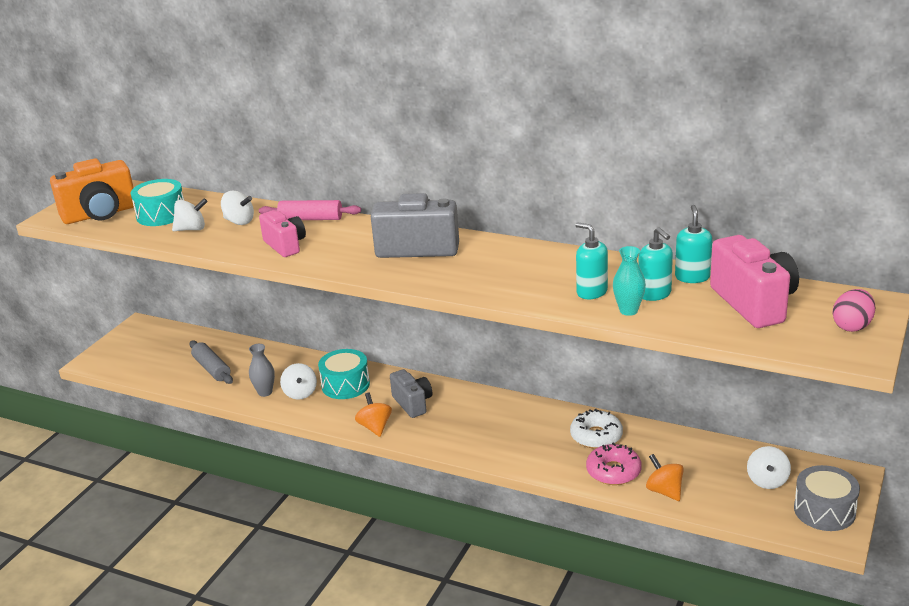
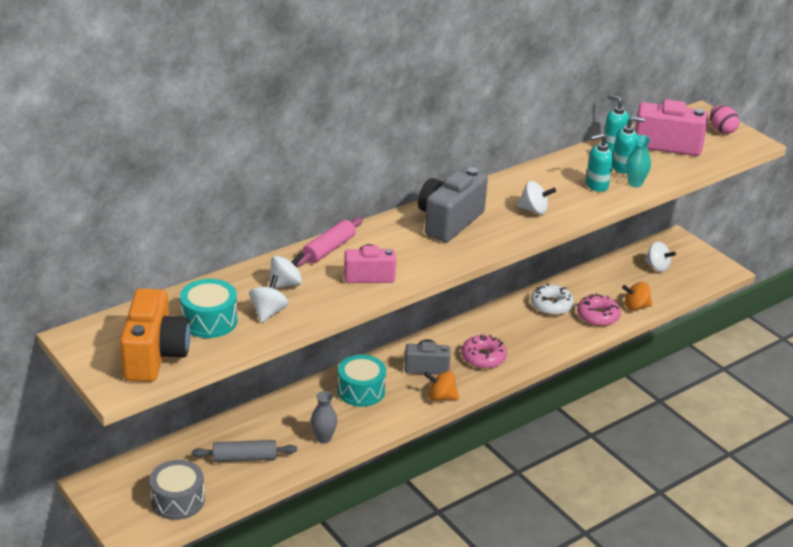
camera: 65 degrees left, 5 degrees up
(300, 393) = (347, 419): white spinning top -> white spinning top (534, 210)
(460, 428) = (483, 357): none -> pink donut
(824, 511) = (701, 262): grey drum -> grey drum (177, 500)

